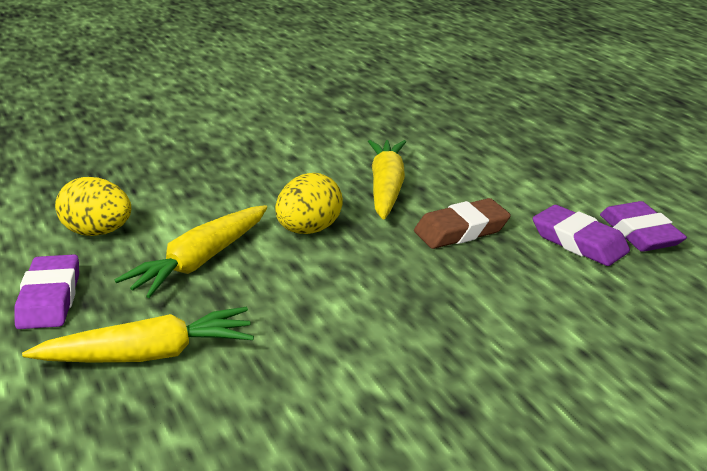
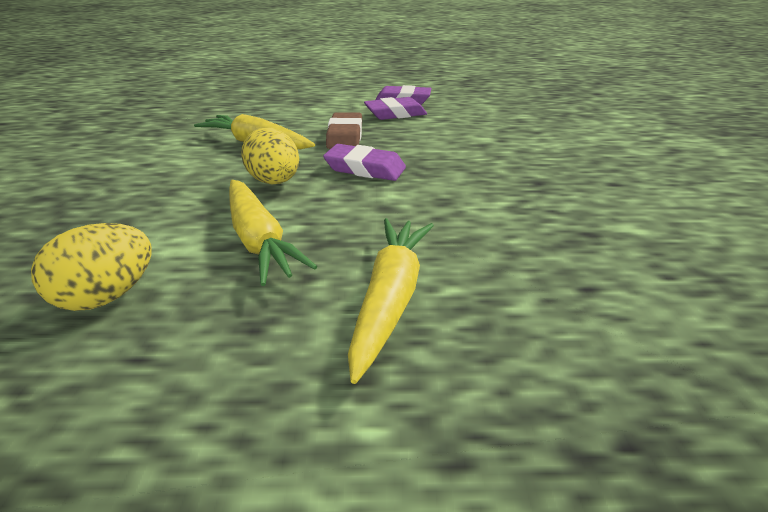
camera: 65 degrees left, 5 degrees up
(50, 298) = (211, 358): purple eraser -> purple eraser (365, 168)

